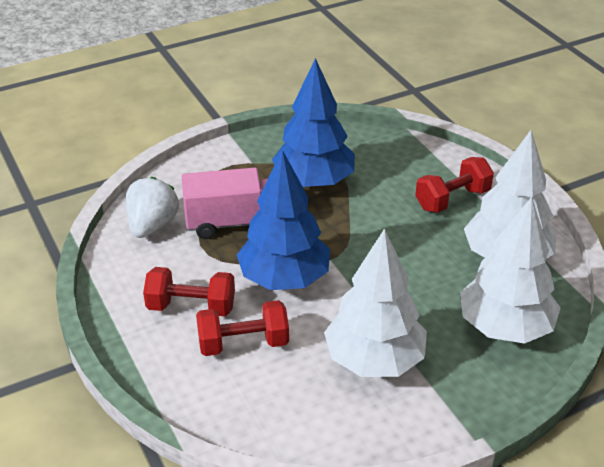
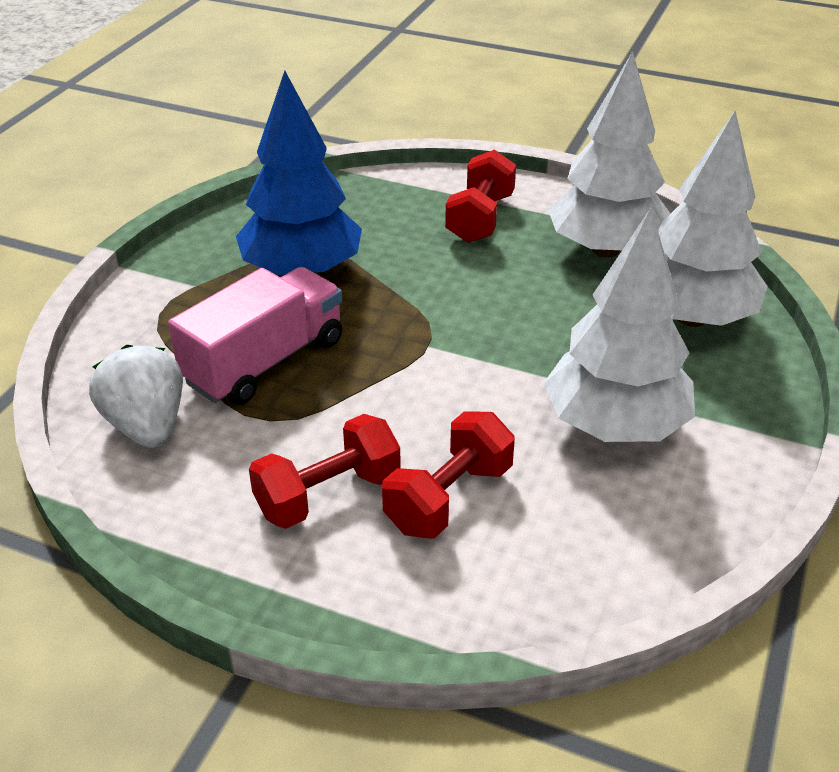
camera: 40 degrees left, 0 degrees up
(284, 279) = (404, 396): blue tree -> none

